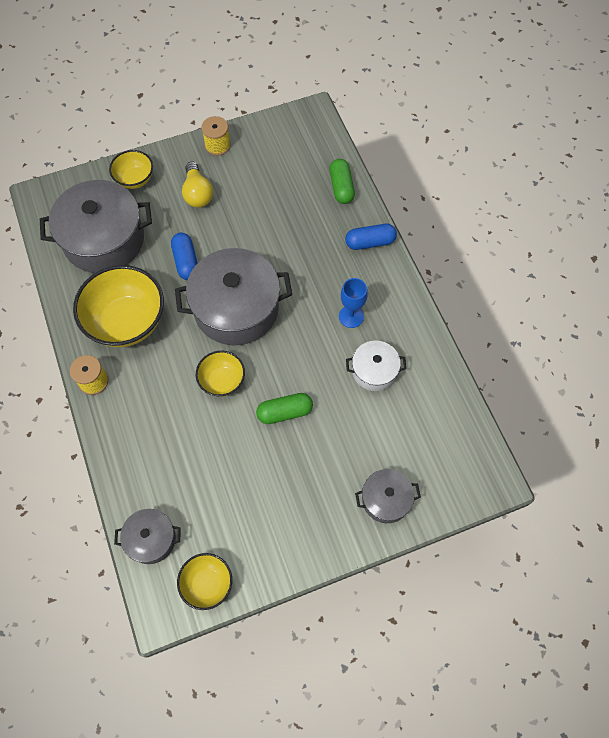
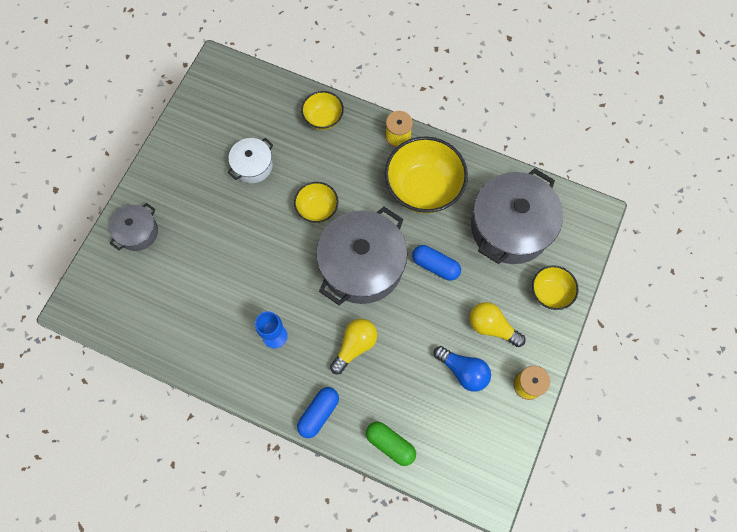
camera: 135 degrees right, 5 degrees up
(151, 539) = (261, 90): grey pot -> none
(207, 584) = (205, 97): yellow bowl -> yellow bowl (323, 119)
(247, 186) = (463, 371): none -> blue light bulb
(284, 412) = (255, 227): green capsule -> none
(301, 261) = (355, 346): none -> yellow light bulb
(374, 371) = (220, 310): white pot -> white pot (253, 166)

